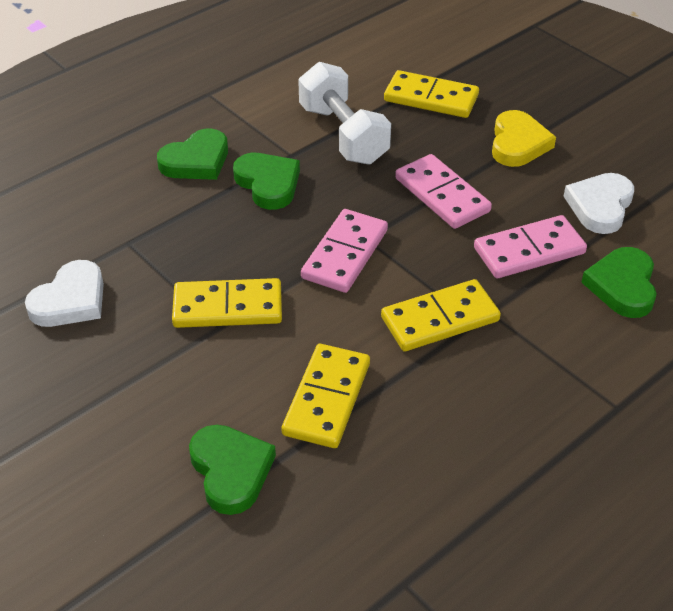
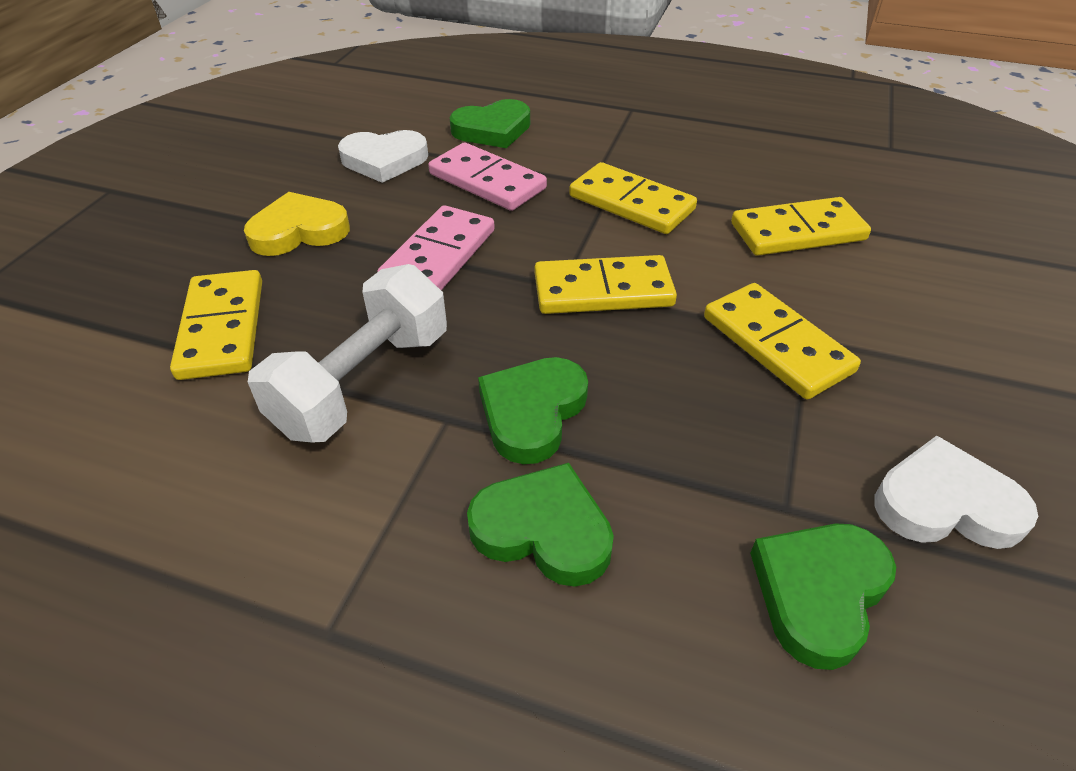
camera: 120 degrees left, 0 degrees up
(231, 471) = (937, 253): green heart -> green heart (819, 592)
(345, 254) = (603, 290): pink domino -> yellow domino

